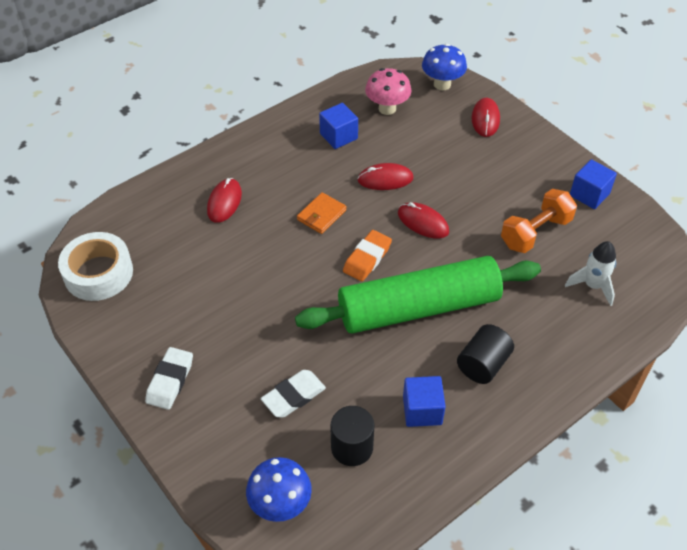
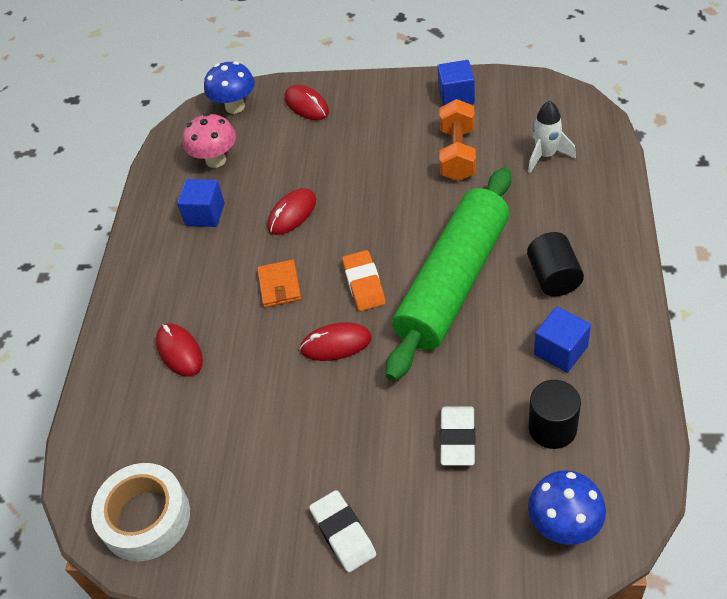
camera: 40 degrees left, 0 degrees up
(423, 222) = (368, 219): red mouse -> red mouse (336, 344)

